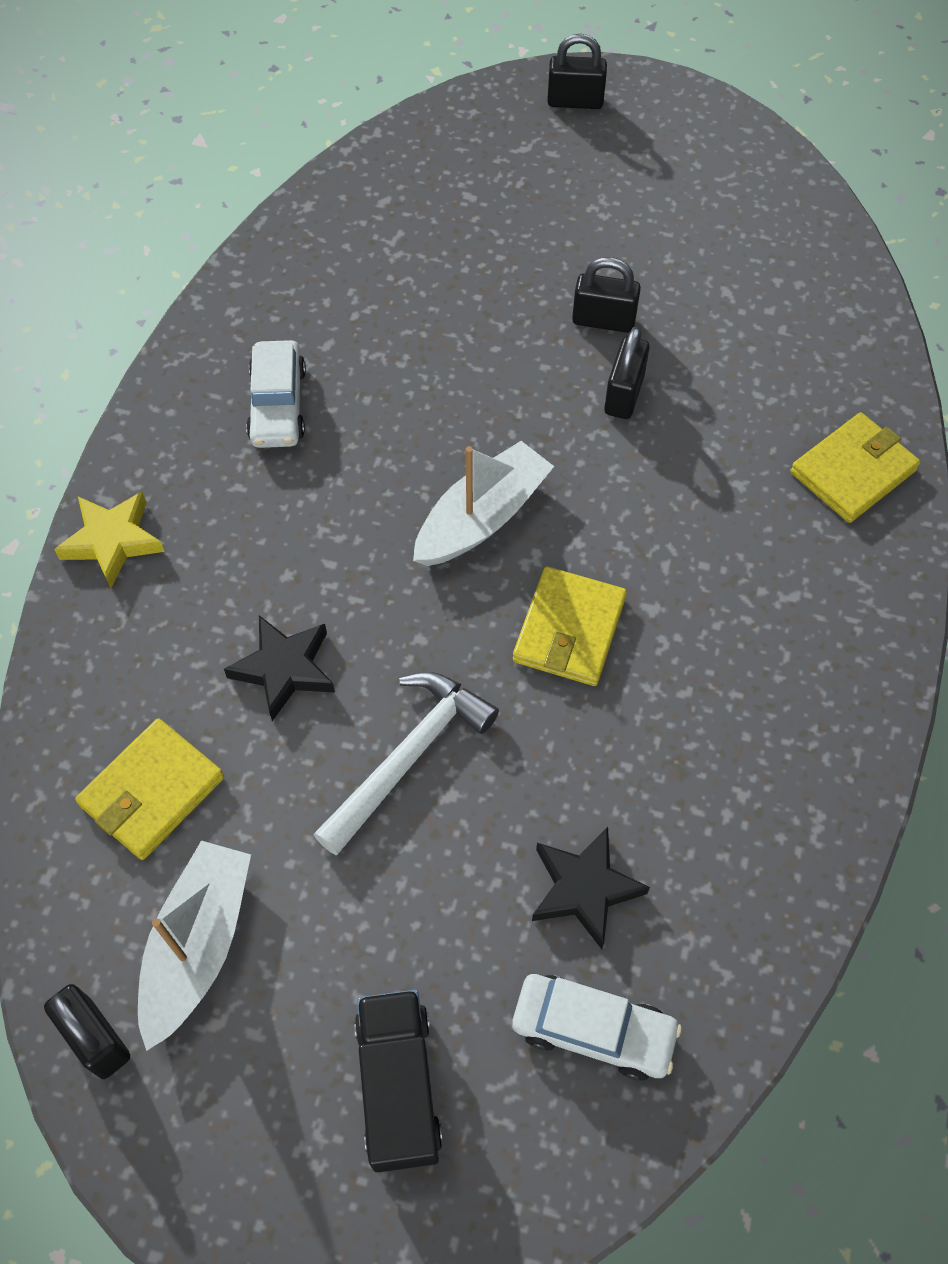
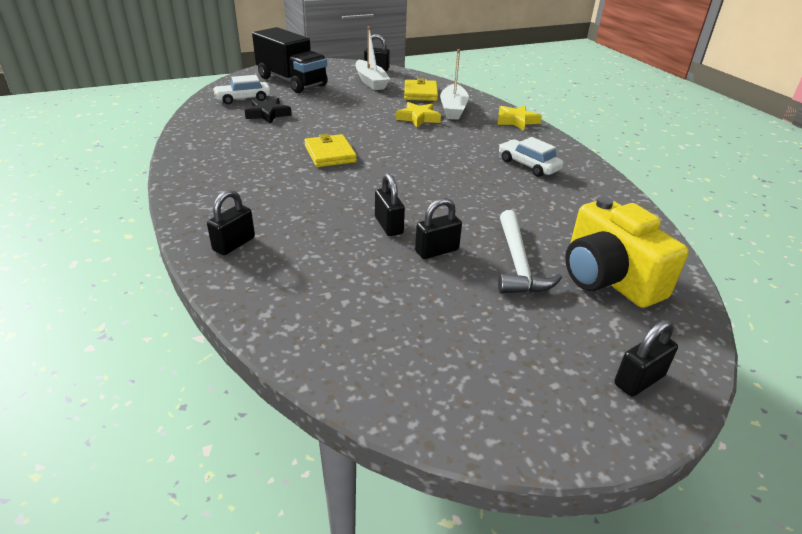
camera: 140 degrees right, 25 degrees down
(284, 669) = (418, 118): black star -> yellow star
(398, 1086) = (292, 81): black truck -> black truck, size x1.59
(408, 757) = (354, 117): white hammer -> white hammer (518, 263)
(457, 186) = (608, 278): none -> yellow camera
(482, 518) = (401, 167): white boat -> white boat (453, 109)
(853, 471) = (234, 244): yellow wallet -> black padlock

